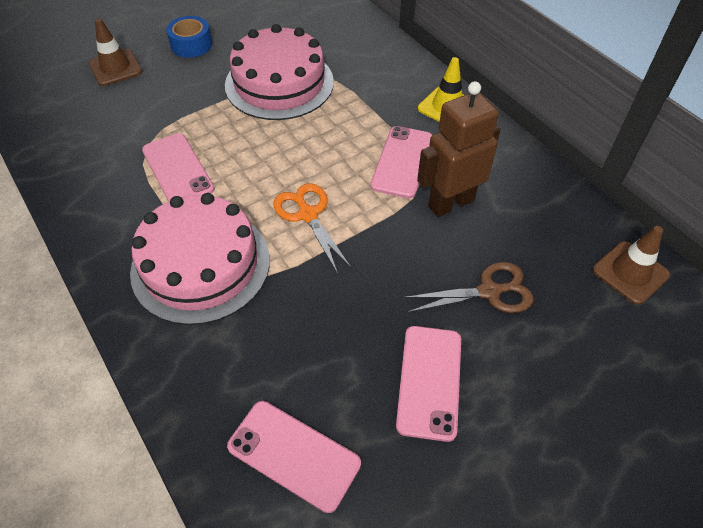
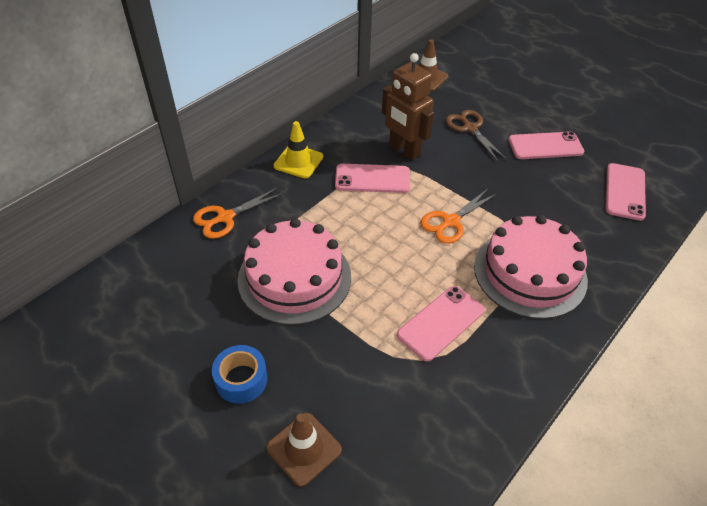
camera: 105 degrees left, 5 degrees down
(373, 50) = (225, 217): none -> orange scissors

